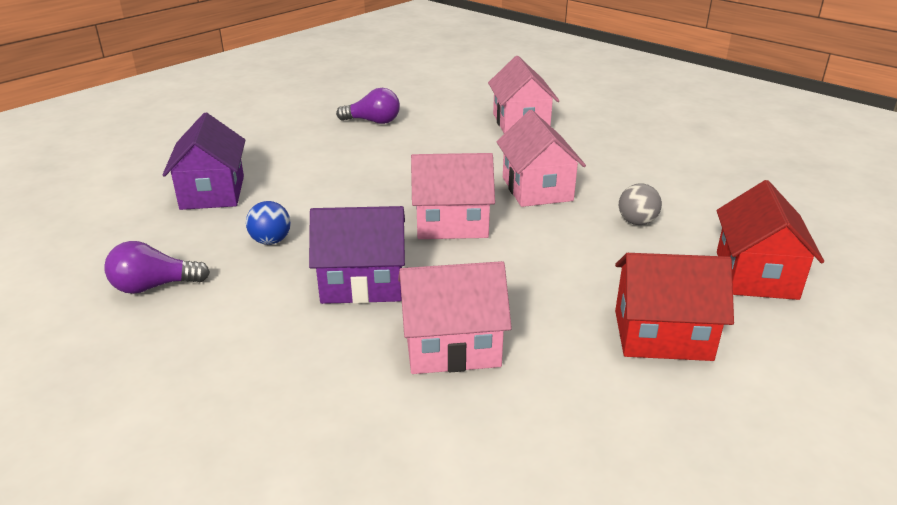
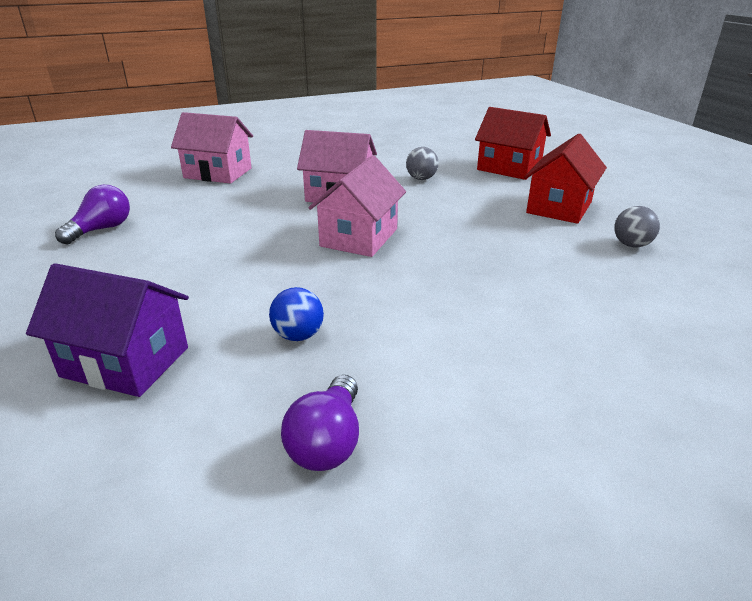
camera: 65 degrees left, 0 degrees up
(362, 283) = (424, 297): purple house -> none
(452, 346) = (542, 277): pink house -> none
(599, 410) = (631, 245): none -> grey ball

